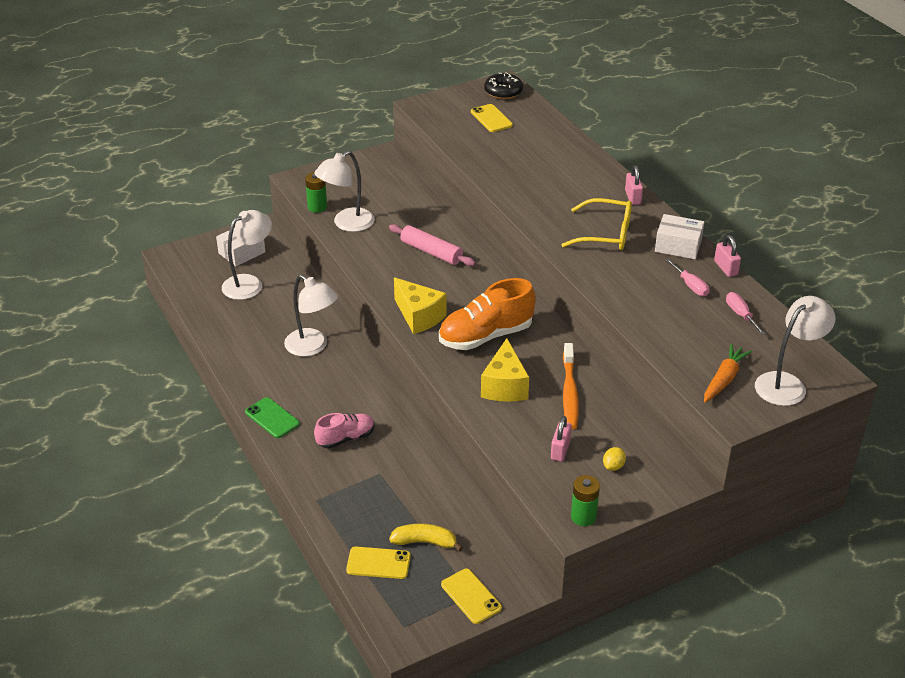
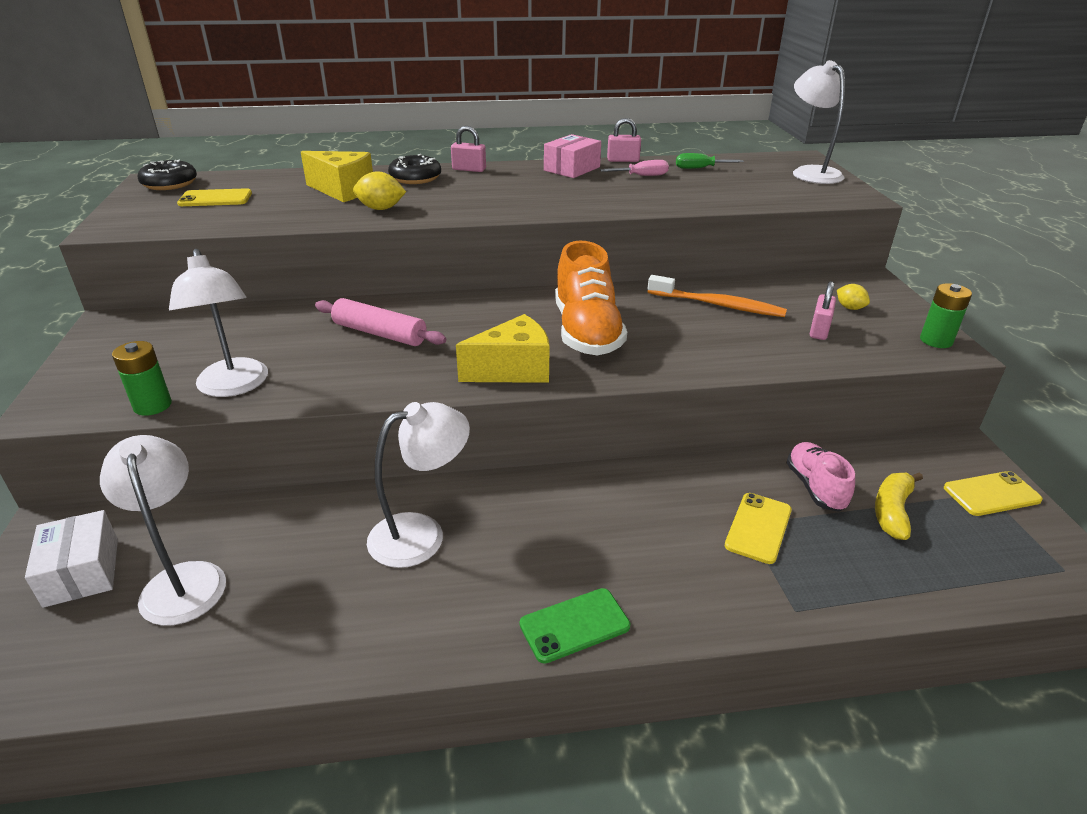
camera: 70 degrees left, 5 degrees down
(346, 438) = (659, 543): pink shoe -> pink shoe (815, 487)
(378, 563) = (938, 567): yellow phone -> yellow phone (758, 528)
(431, 252) = (379, 333): pink rolling pin -> pink rolling pin turned 60 degrees clockwise
(505, 386) = (691, 340): yellow cheese -> yellow cheese (343, 191)
(521, 185) = (381, 209): none -> yellow lemon
(560, 450) = (819, 330): pink padlock -> pink padlock turned 75 degrees clockwise
(593, 180) = (415, 178): none -> black donut
(605, 234) = (522, 190): yellow glasses -> none
(678, 246) = (572, 169): white box -> pink box
(724, 379) = (799, 191): orange carrot -> none
(740, 315) = (700, 168): pink screwdriver -> green screwdriver

